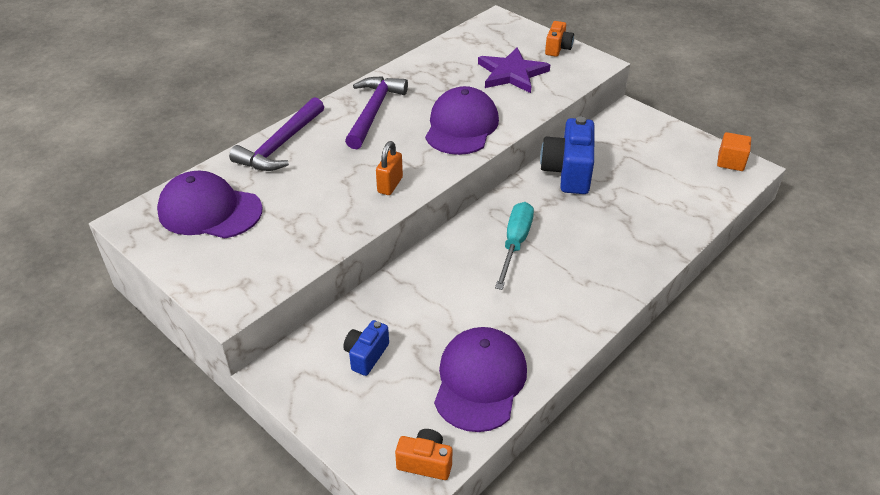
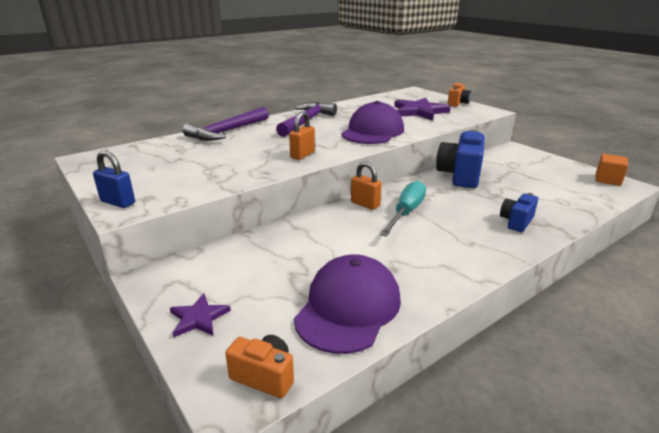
camera: 10 degrees right, 15 degrees down
(209, 211) = (150, 157): purple cap -> none
(216, 294) = (118, 202): none -> blue padlock
(344, 413) = (198, 318): none -> purple star
(366, 355) = (242, 274): blue camera -> blue camera (516, 222)
(468, 236) = (365, 204): none -> orange padlock

